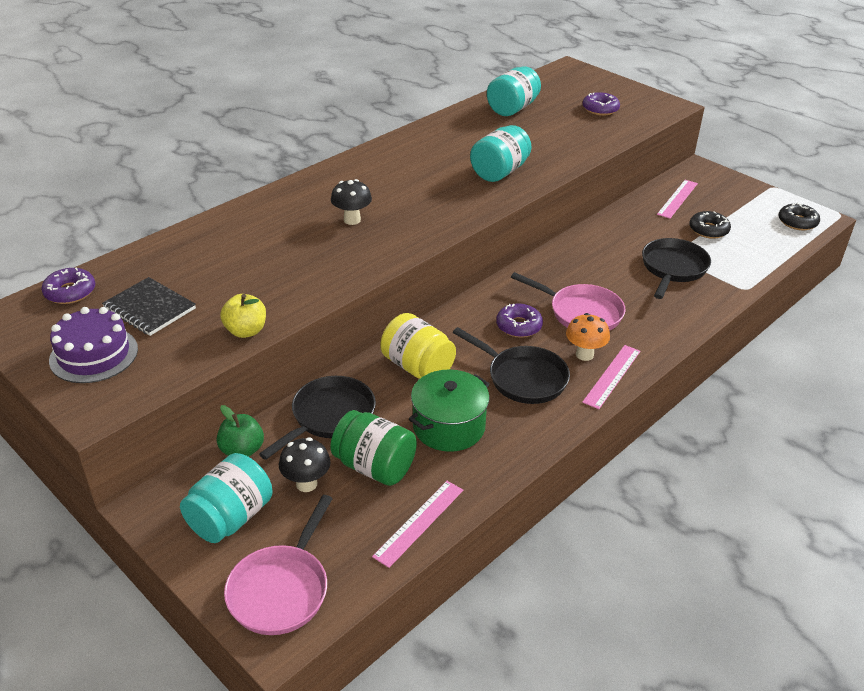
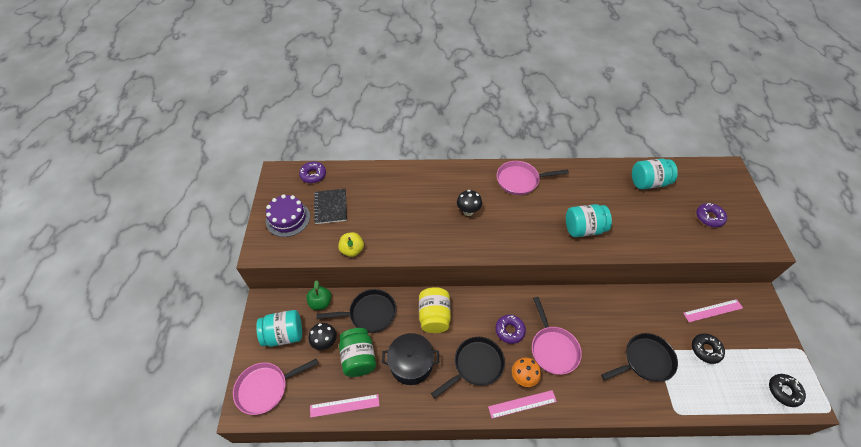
camera: 45 degrees right, 15 degrees up
(376, 166) = (520, 180): none -> pink pan
(449, 426) = (411, 364): green pot -> black pot
(523, 378) = (475, 365): black pan -> black pan turned 120 degrees counterclockwise

